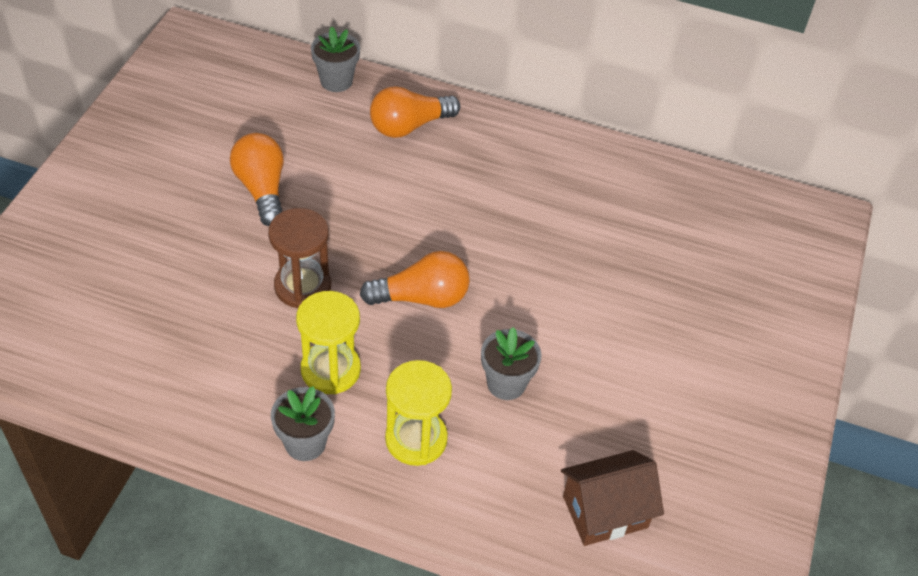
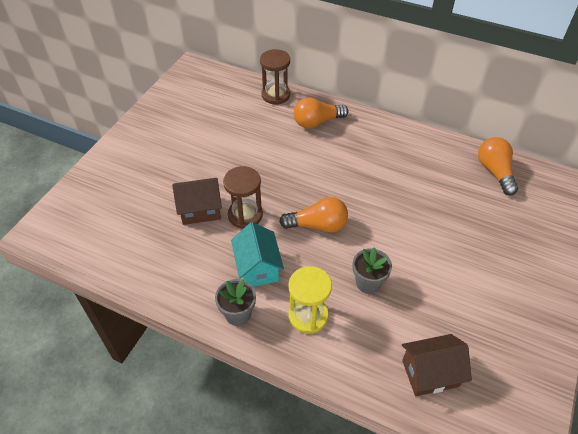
camera: 10 degrees right, 0 degrees up
(227, 282) = (200, 210): none -> brown house
(262, 189) = (226, 156): orange light bulb -> orange light bulb (494, 172)
(330, 370) = (258, 268): yellow hourglass -> turquoise house
(336, 81) = (275, 95): grey flower pot -> brown hourglass

